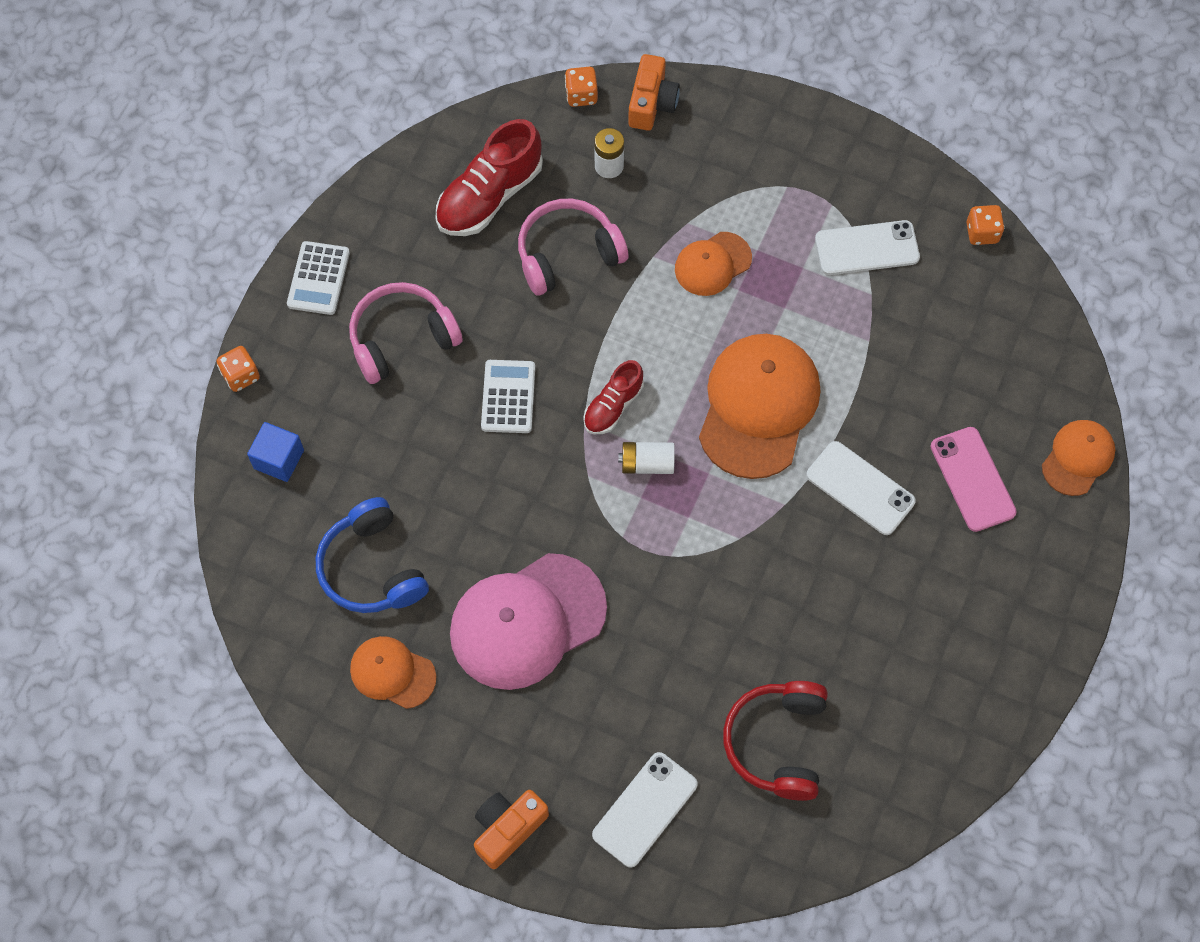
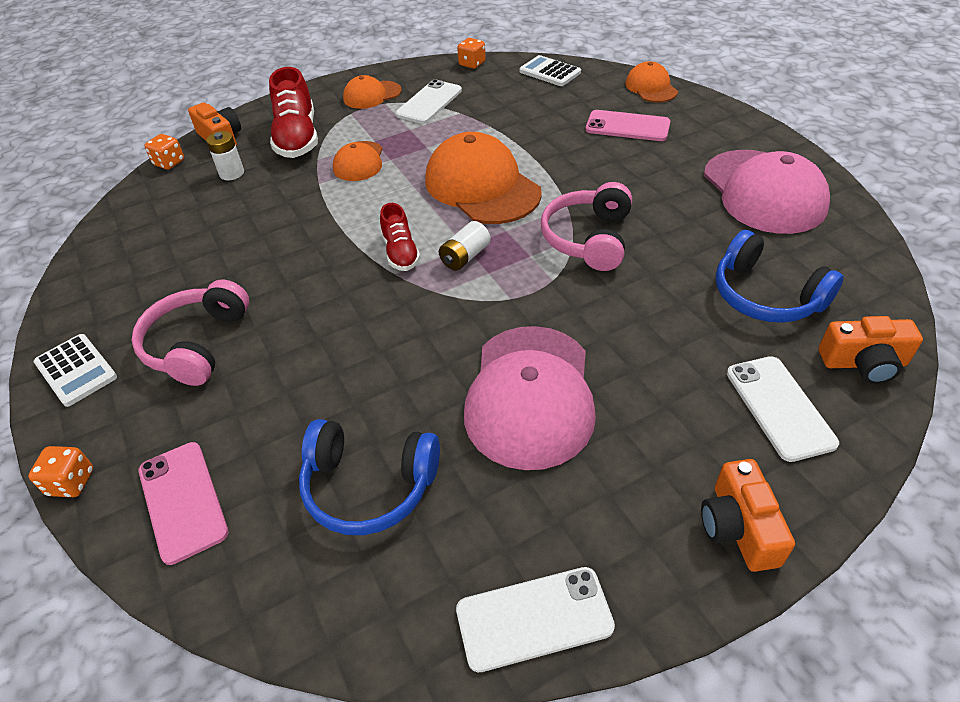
camera: 50 degrees left, 20 degrees down
(279, 459) = (183, 501): blue cube -> pink phone
(392, 673) = (491, 533): orange cap -> orange cap (372, 95)
(489, 196) = (166, 237): red shoe -> red shoe (297, 138)
(508, 397) = (324, 305): white calculator -> white calculator (550, 72)
(568, 254) = (262, 220): pink headphones -> pink headphones (588, 238)
(743, 855) = (863, 363): none -> orange camera
(777, 743) = (765, 296): red headphones -> blue headphones
(860, 488) = (589, 170): white phone -> white phone (534, 618)
(945, 673) = (763, 192): none -> pink cap

